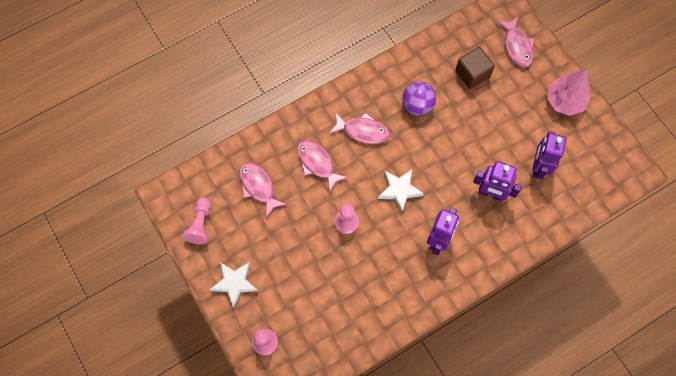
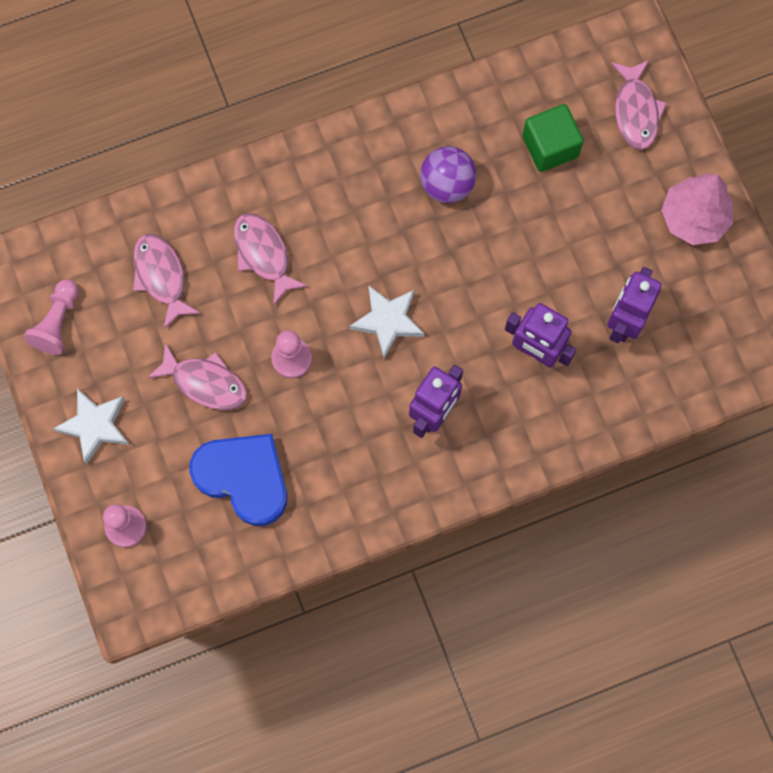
camera: 10 degrees right, 5 degrees up
(332, 299) = (244, 478): none -> blue heart
(362, 131) = (348, 213): pink fish -> pink fish (205, 382)
(472, 74) = (550, 147): brown cube -> green cube

